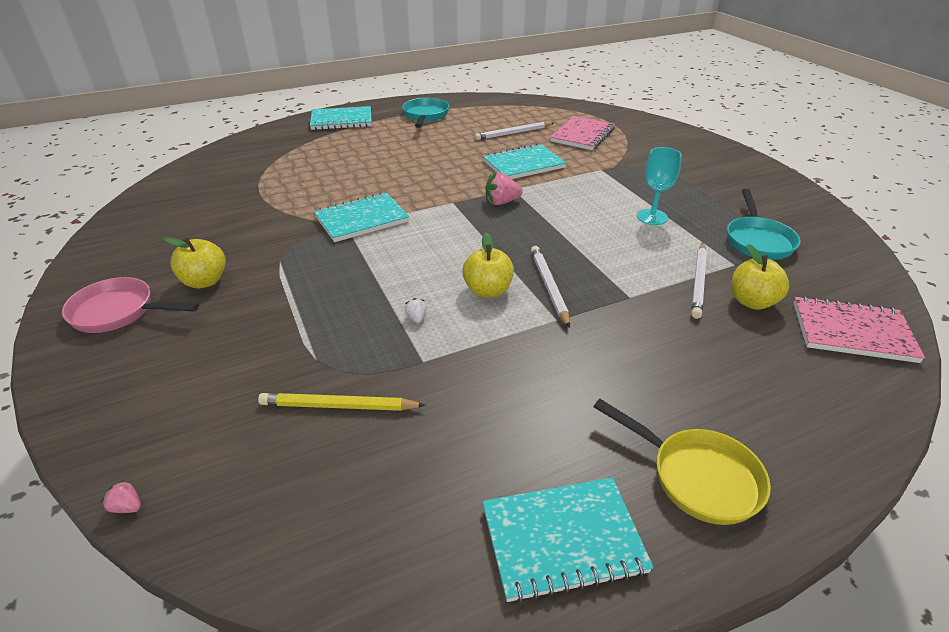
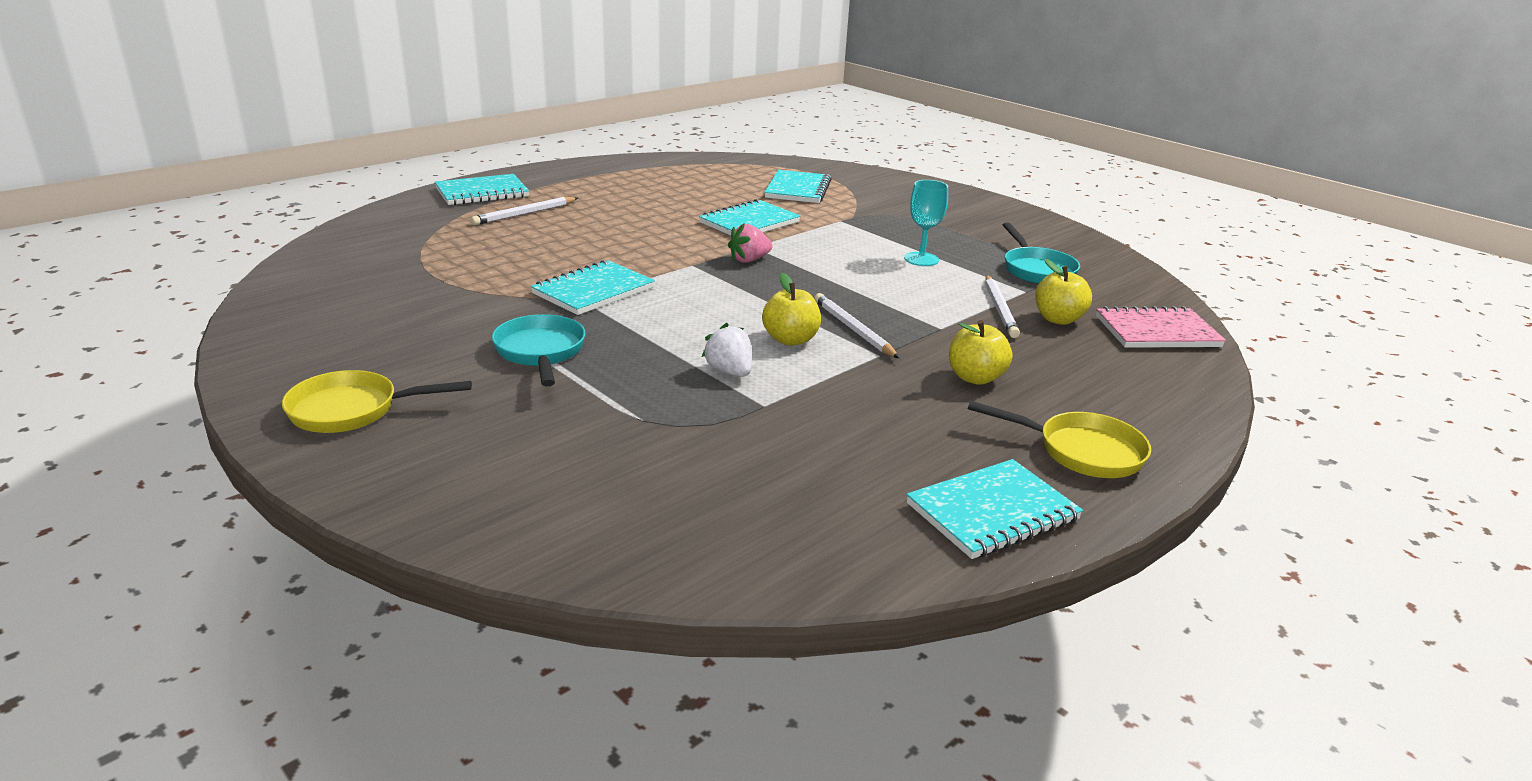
camera: 20 degrees left, 10 degrees down
(119, 312) = (352, 410): pink pan -> yellow pan
(127, 507) = (530, 566): pink strawberry -> none
(205, 281) = (441, 369): yellow apple -> yellow apple (975, 378)
(339, 406) = (701, 453): yellow pencil -> none
(416, 318) = (729, 372): white strawberry -> white strawberry, size x1.89
(425, 116) = (591, 181): turquoise pan -> turquoise pan (540, 352)
(513, 133) = (715, 192): white pencil -> white pencil (525, 214)
(582, 135) = (798, 189): pink notebook -> turquoise notebook

